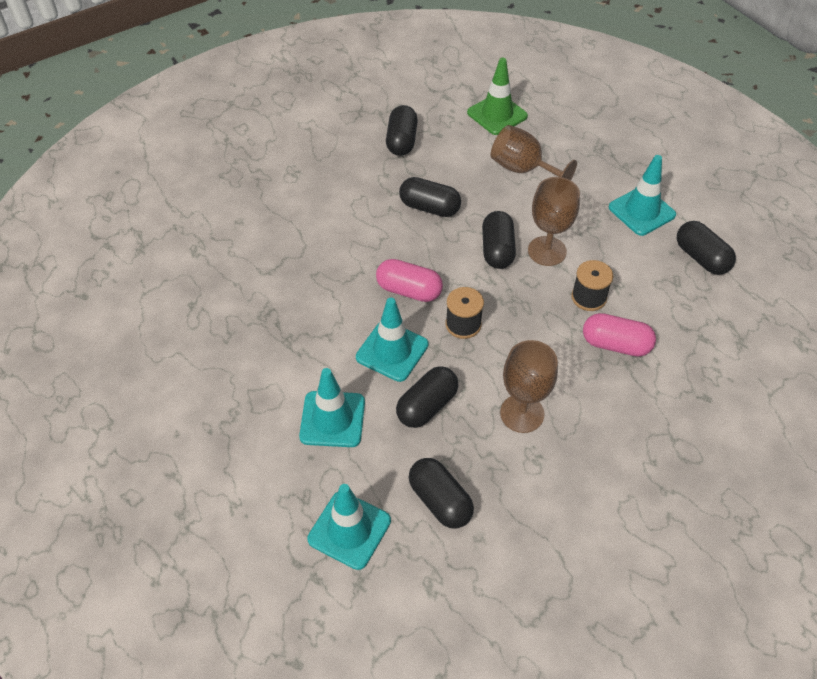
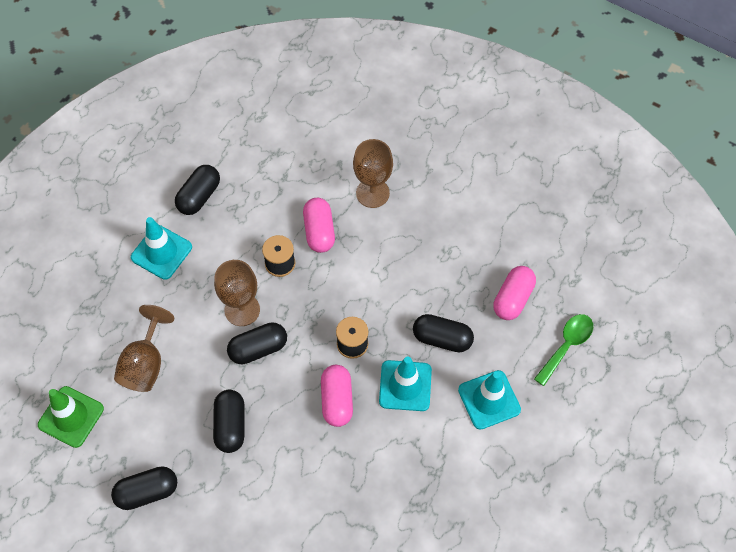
camera: 115 degrees left, 10 degrees up
(349, 530) = (566, 346): turquoise traffic cone -> green spoon
(440, 501) = (512, 298): black capsule -> pink capsule
(522, 413) = (414, 273): brown goblet -> brown goblet (372, 193)

